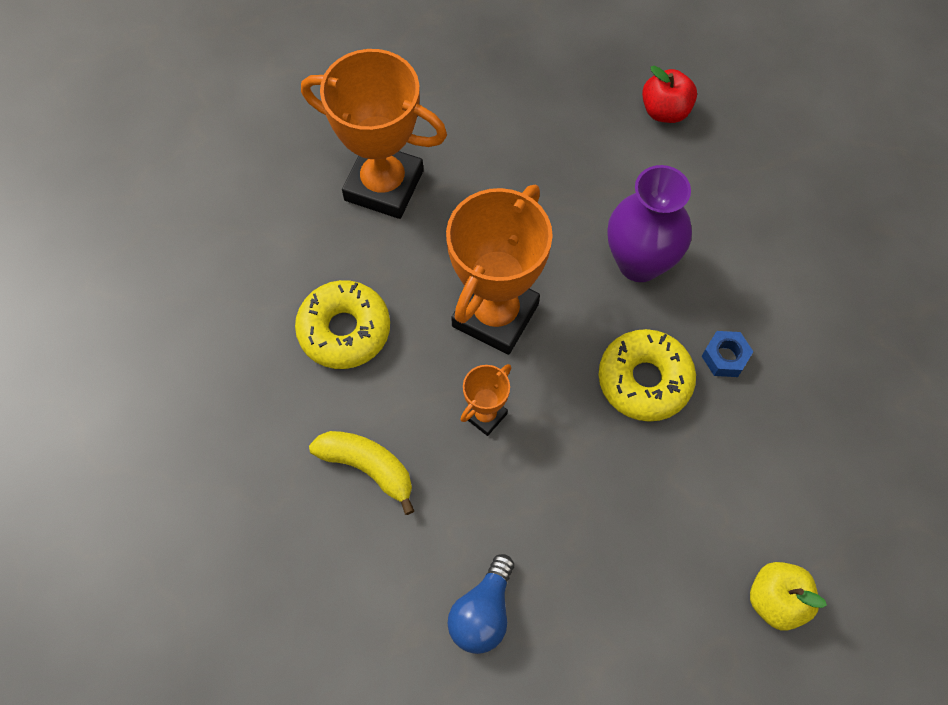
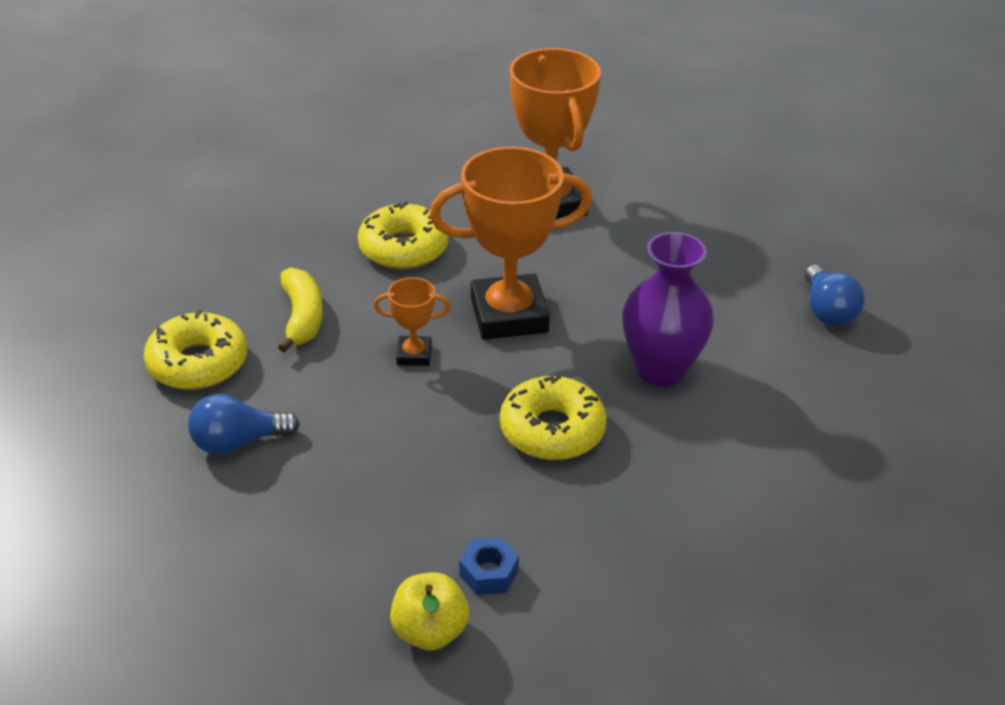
camera: 50 degrees right, 25 degrees down
(358, 586) = (198, 363): none -> yellow donut
(665, 111) = (827, 311): red apple -> blue light bulb
(725, 357) = (636, 470): blue nut -> blue nut (489, 573)

